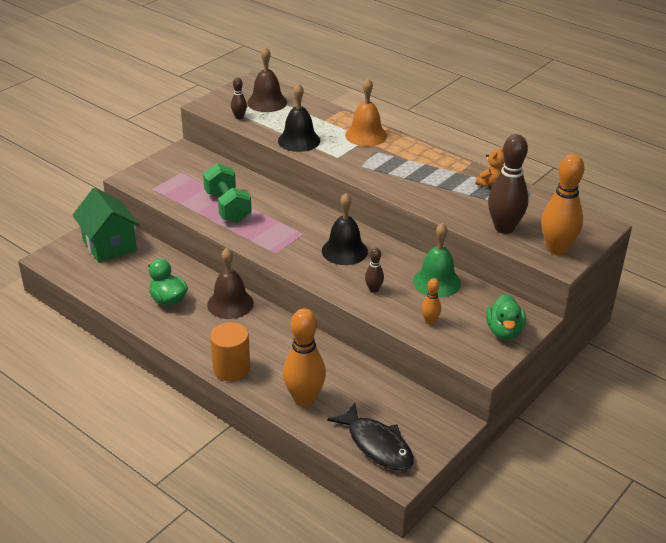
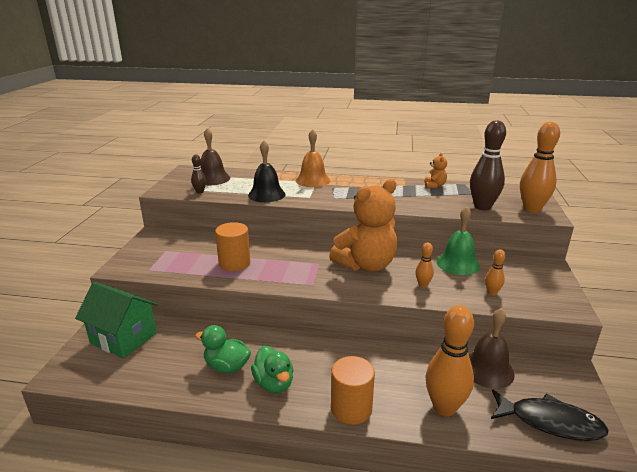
camera: 30 degrees left, 10 degrees down
(227, 207) = (234, 263): green dumbbell -> orange cylinder
(230, 304) = (290, 347): brown bell -> brown bell (487, 369)
(344, 251) = (366, 265): black bell -> orange teddy bear
(373, 289) = (423, 285): brown bowling pin -> orange bowling pin
(504, 331) = (547, 280): green duck -> green duck (274, 383)

